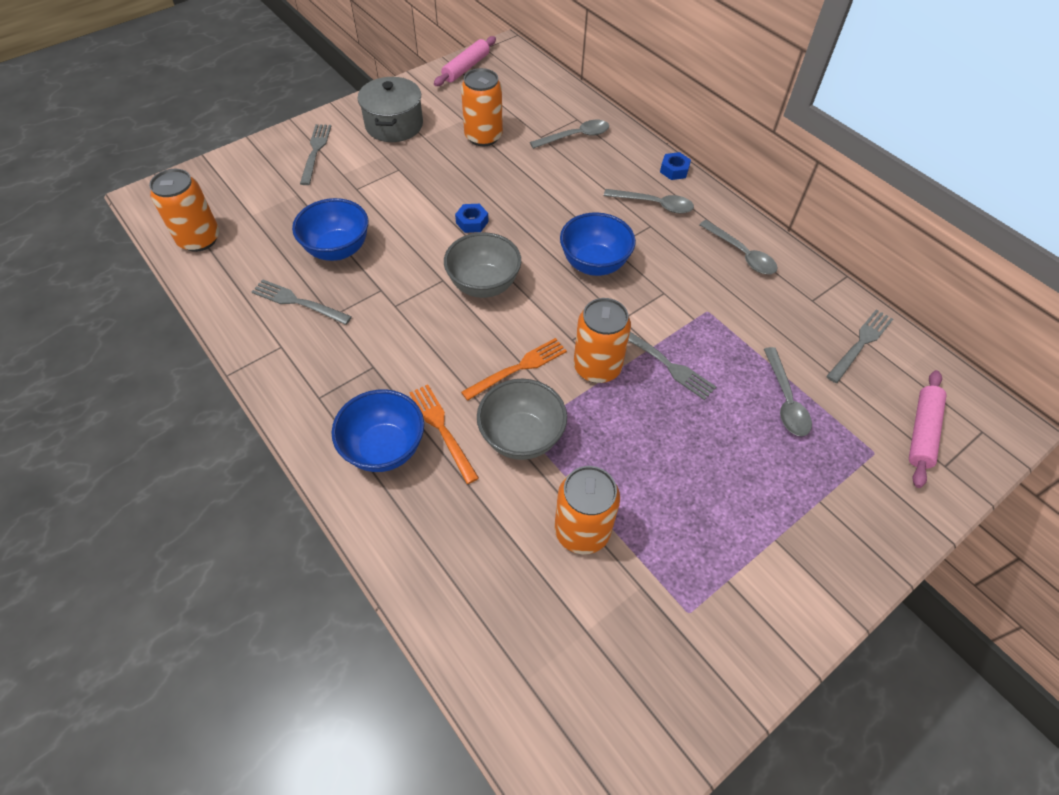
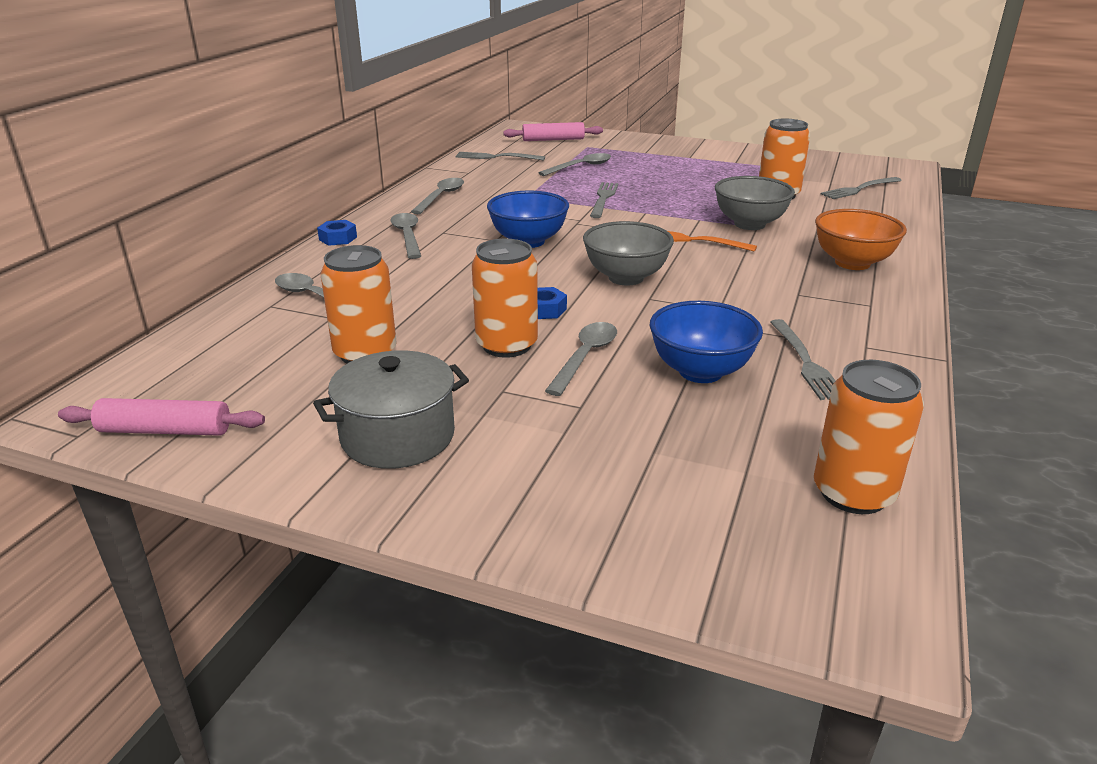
camera: 120 degrees left, 25 degrees down
(315, 151) = (540, 485): grey fork -> grey fork (859, 189)
(384, 448) = (852, 263): blue bowl -> orange bowl
(399, 212) = (585, 357): none -> grey spoon
(441, 428) = (796, 250): orange fork -> none
(597, 367) = (644, 217): orange can -> orange can (506, 345)

